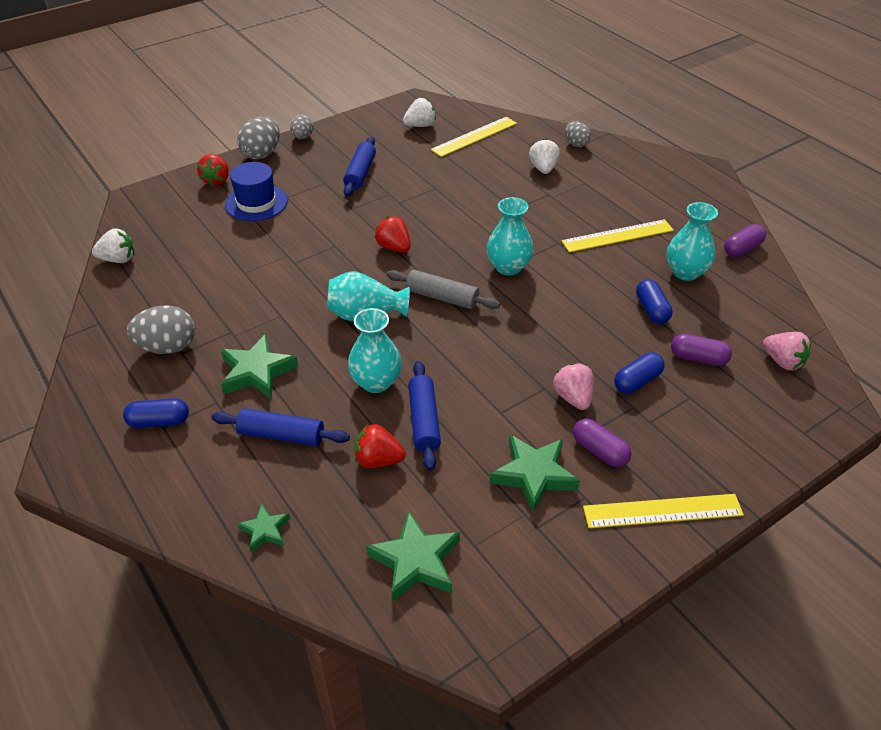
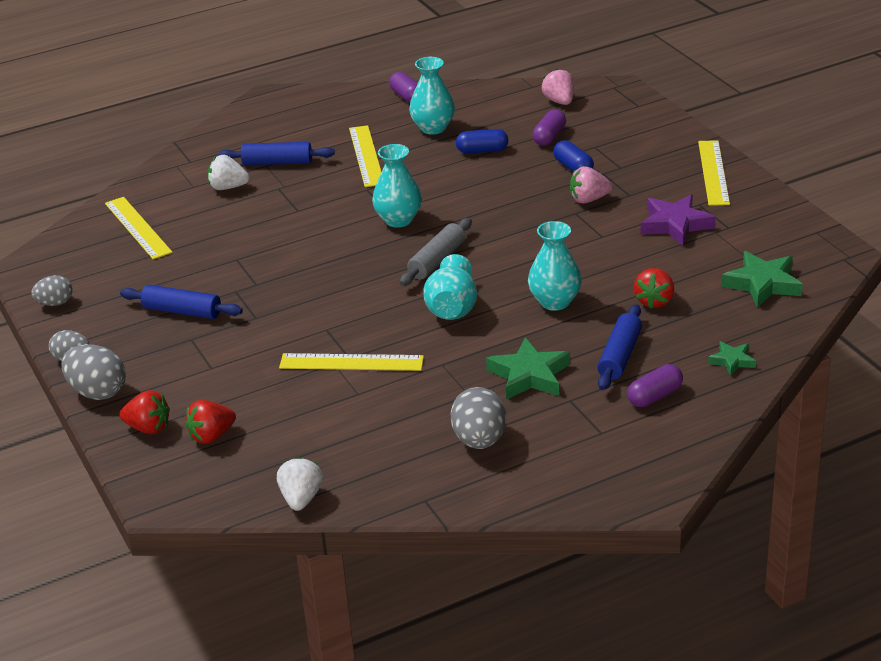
camera: 80 degrees left, 10 degrees down
(159, 421) = (594, 435): blue capsule -> none
(256, 203) = (215, 391): blue hat -> none
(287, 264) = (351, 362): none -> yellow ruler
(394, 247) = (343, 288): red strawberry -> red strawberry (211, 436)
(420, 125) = (91, 265): white strawberry -> none
(424, 421) = (609, 276): blue rolling pin -> blue rolling pin (277, 162)
(534, 475) = (675, 224): green star -> purple star
(576, 144) = (187, 163): grey egg -> grey egg (55, 303)
(599, 451) = (651, 193): purple capsule -> purple capsule (655, 396)
(782, 362) = (559, 101): pink strawberry -> pink strawberry turned 75 degrees counterclockwise

